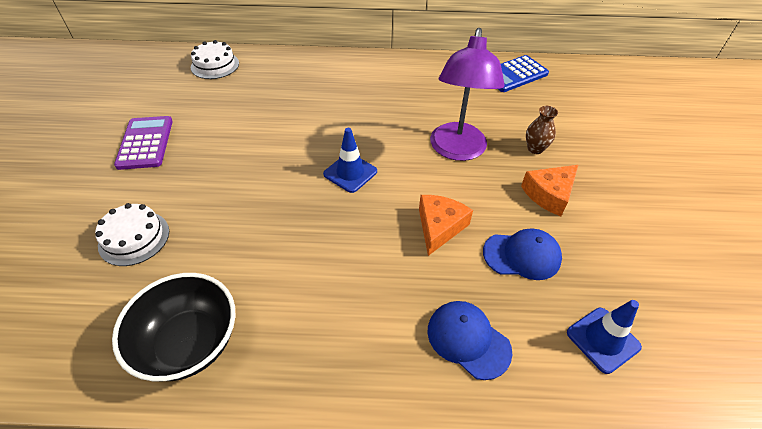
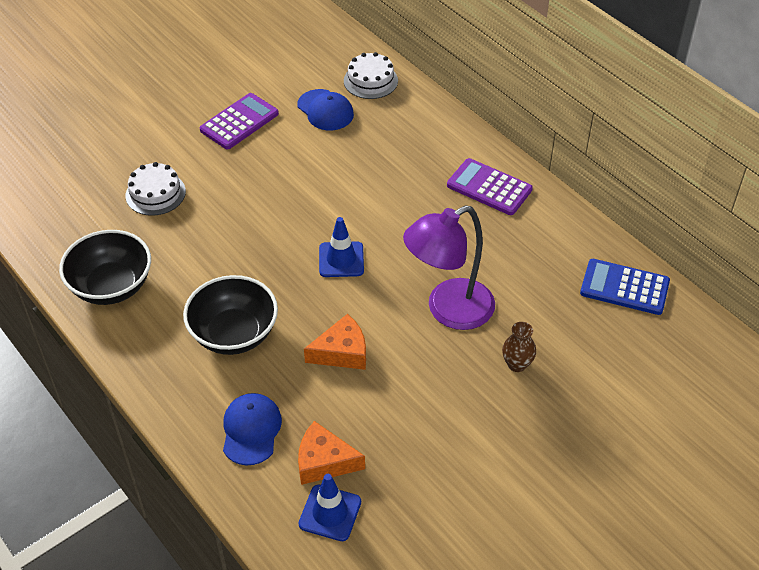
camera: 50 degrees right, 0 degrees up
(350, 283) = (234, 334): none -> black bowl
(374, 74) = (489, 187): none -> purple calculator
(522, 255) = (366, 421): blue cap -> blue cap (325, 110)
(549, 194) = (462, 405): orange cheese -> orange cheese (324, 461)

